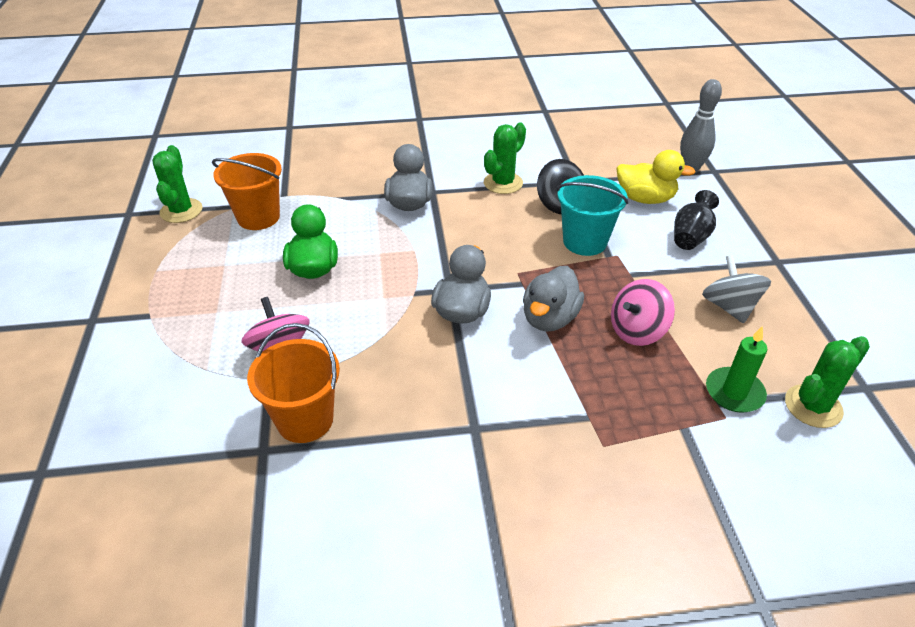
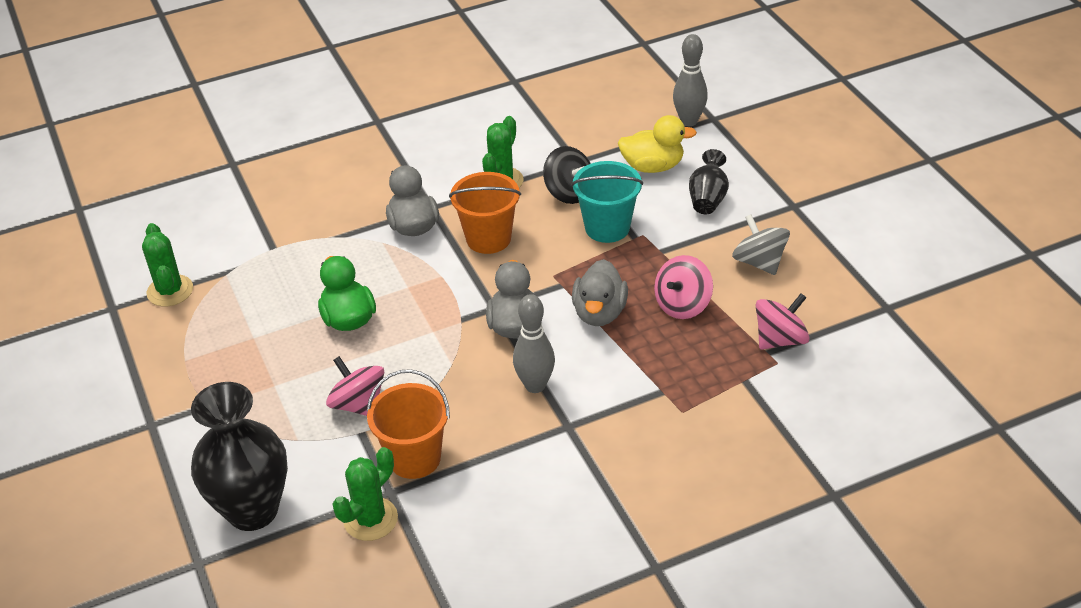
camera: 15 degrees left, 0 degrees up
(124, 431) = (252, 510): none -> black vase
(258, 217) = (259, 278): orange bucket -> orange bucket (488, 238)
(458, 375) = (535, 385): none -> grey bowling pin
(734, 392) = (780, 339): green candle -> pink spinning top
(813, 406) = (847, 335): green cactus -> green cactus (370, 519)

